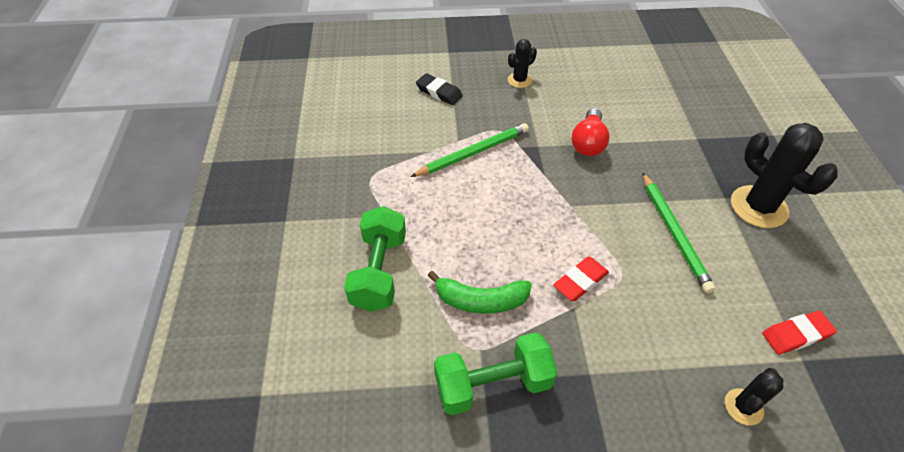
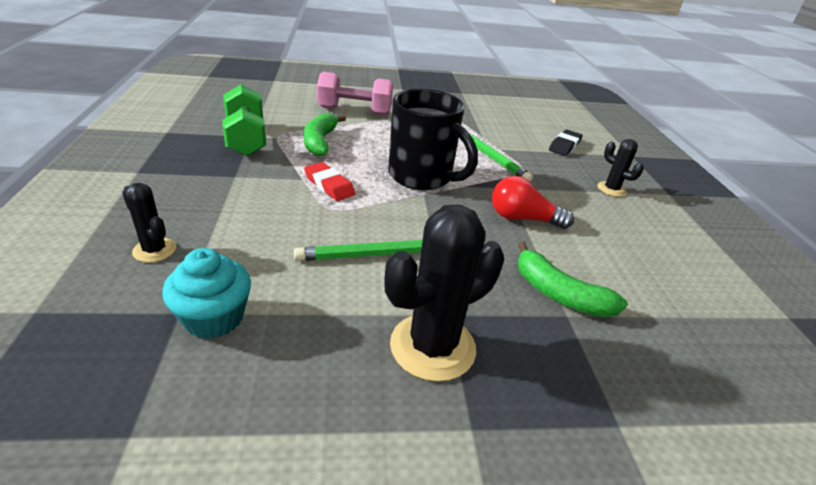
camera: 85 degrees right, 15 degrees down
(379, 271) = (354, 111): green dumbbell -> pink dumbbell
(538, 205) = (422, 177): none -> black mug
(677, 138) = (559, 294): none -> green banana
(796, 335) = (214, 318): red eraser -> turquoise cupcake

